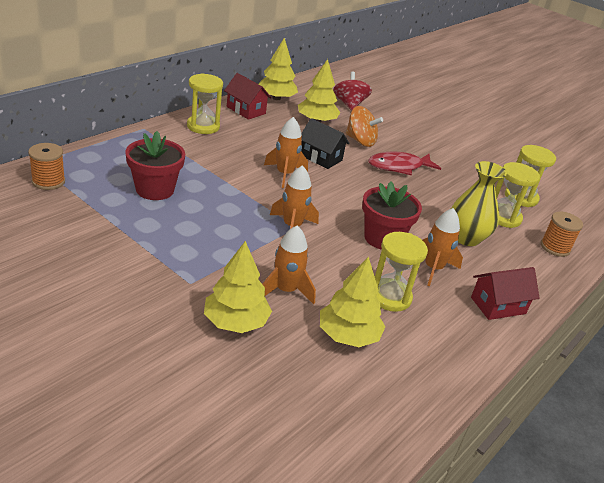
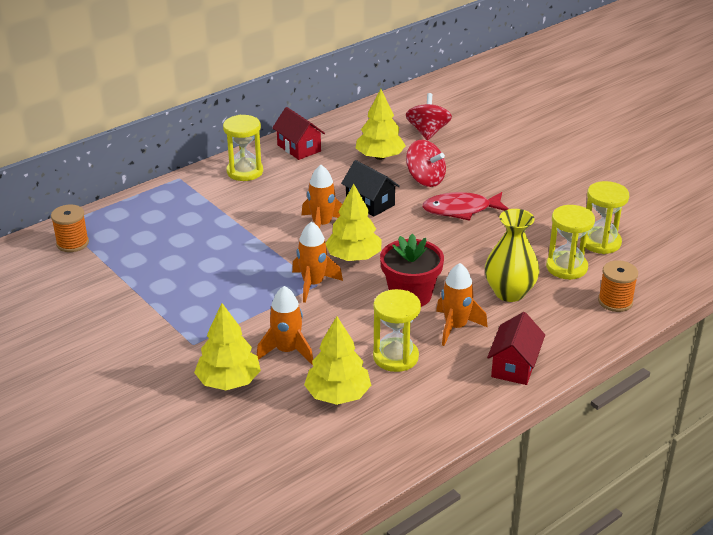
camera: 15 degrees right, 0 degrees up
(155, 189) = (177, 248): red flower pot -> none
(276, 98) = (339, 130): yellow tree -> yellow tree (354, 257)
(360, 141) = (425, 179): orange spinning top -> red spinning top
(498, 305) = (514, 366): red house -> red house turned 60 degrees counterclockwise

